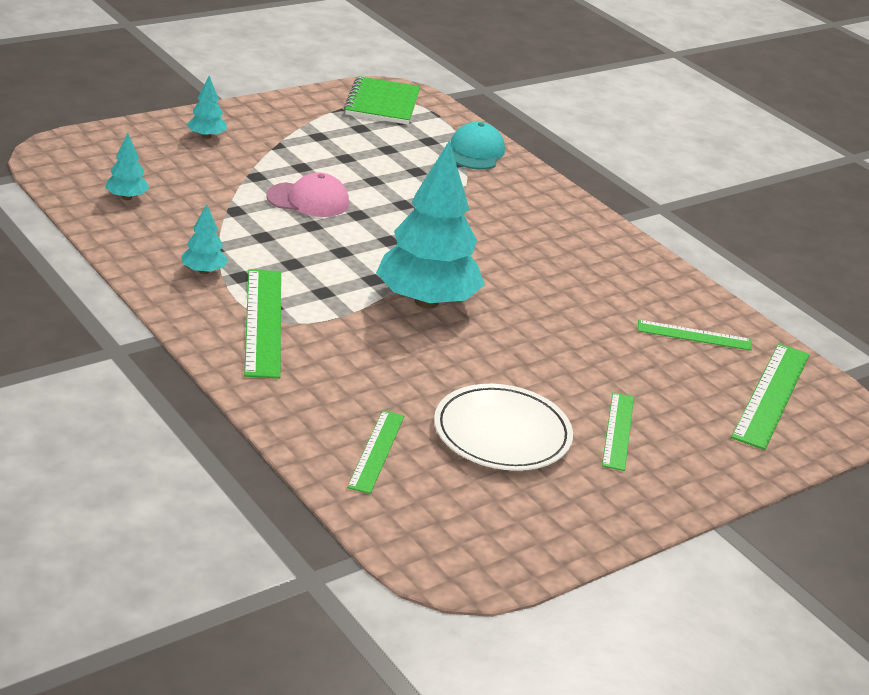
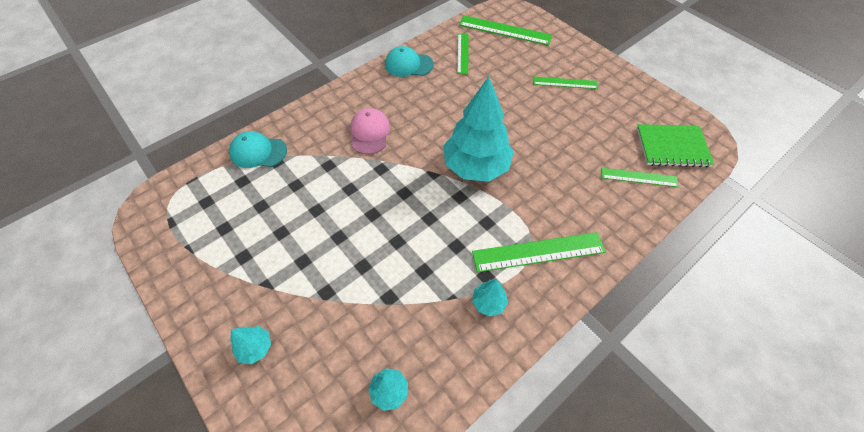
camera: 90 degrees left, 25 degrees up
(308, 200) = (359, 249): pink cap -> pink cap (369, 133)
(382, 103) = (174, 217): green notebook -> green notebook (672, 147)
(502, 433) = (592, 126): white plate -> none
(658, 279) = (408, 65): none -> turquoise cap

